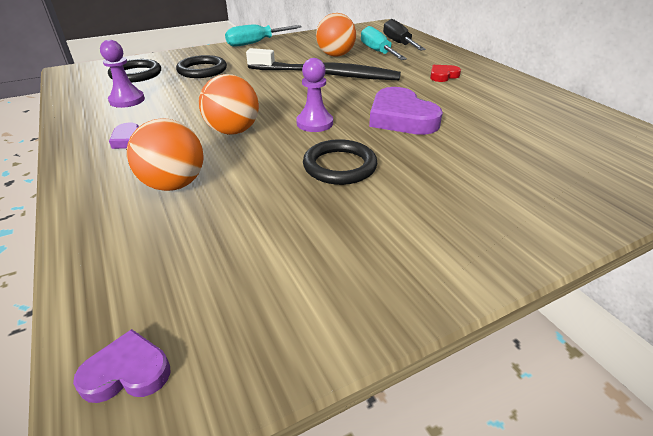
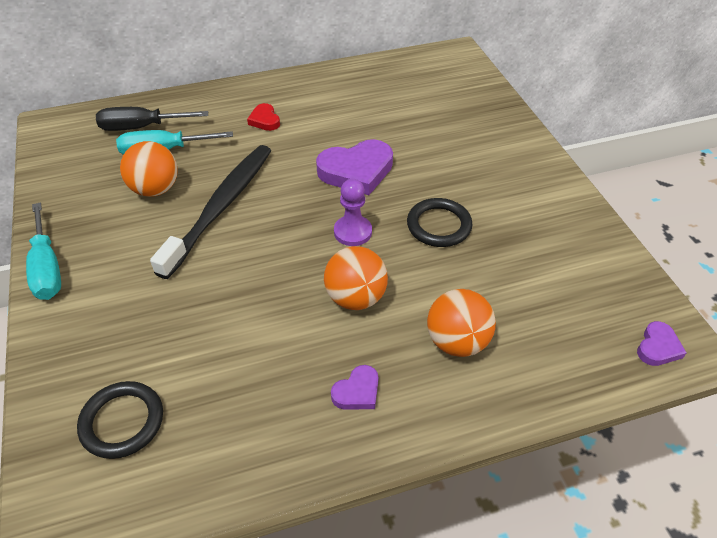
camera: 80 degrees left, 10 degrees up
(127, 100) = (231, 416): purple pawn -> none
(127, 372) = (658, 347): purple heart -> purple heart turned 150 degrees counterclockwise
(202, 70) = (145, 334): black ring -> none

